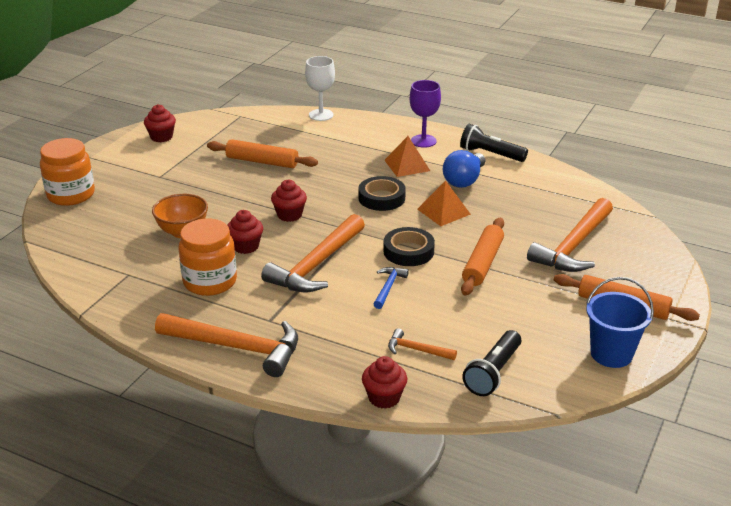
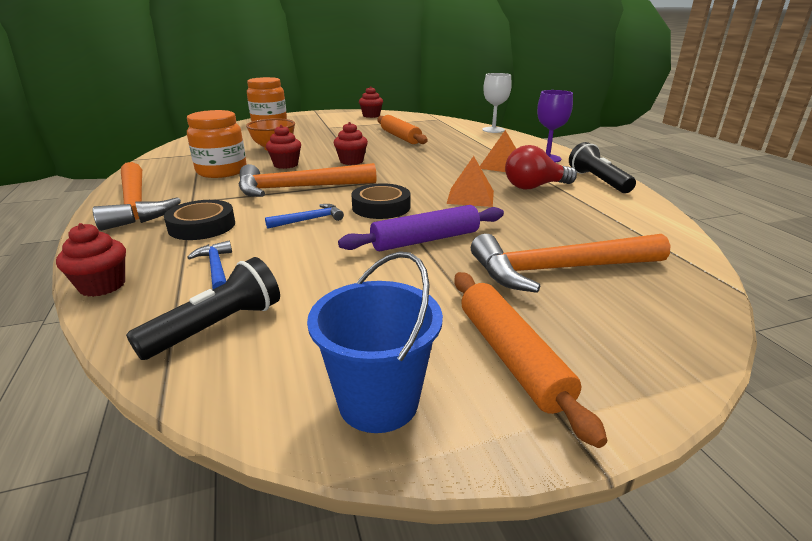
camera: 45 degrees right, 5 degrees down
(381, 198) = (437, 174): black tape -> black tape (202, 226)
(417, 350) = (216, 268): orange hammer -> blue hammer
(464, 180) = (534, 187): blue light bulb -> red light bulb
(482, 263) = (425, 240): orange rolling pin -> purple rolling pin
(493, 373) = (217, 327): black flashlight -> black flashlight turned 150 degrees clockwise

